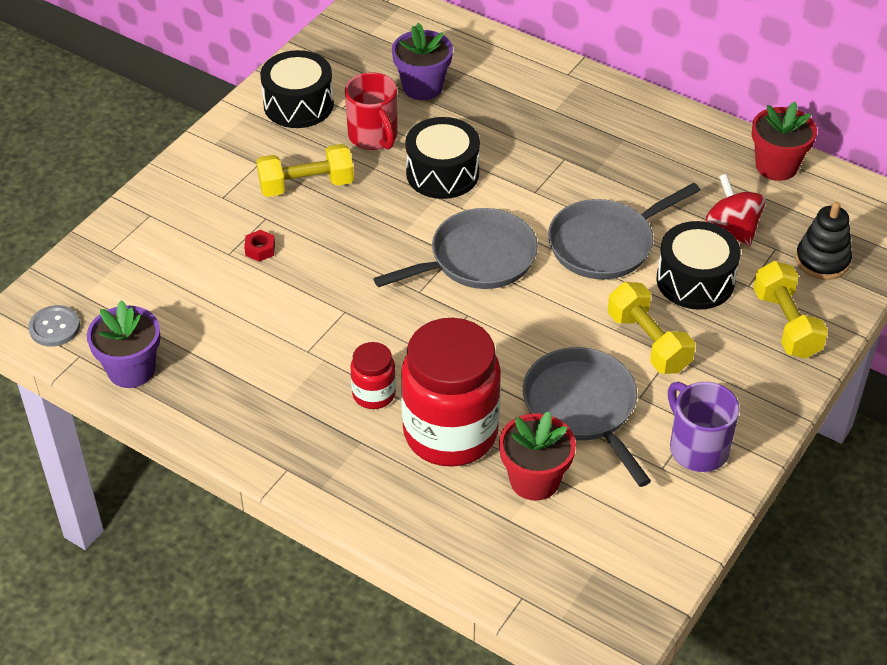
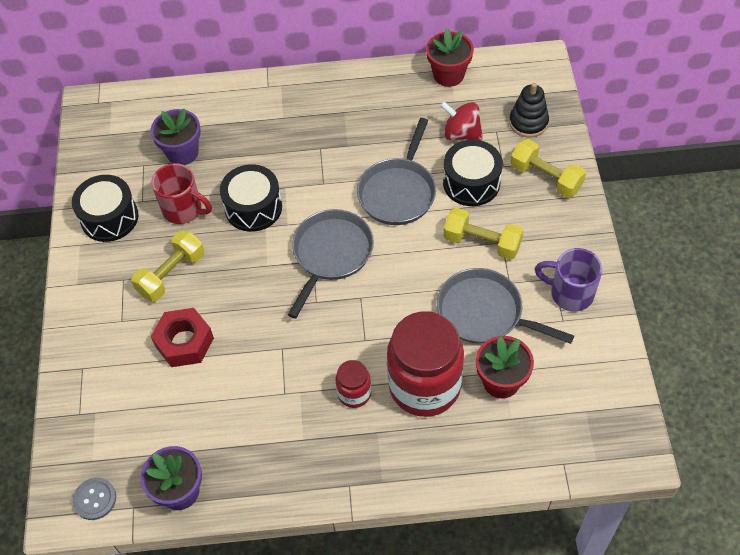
camera: 35 degrees left, 10 degrees up
(260, 249) = (184, 342): red nut -> red nut, size x2.20

